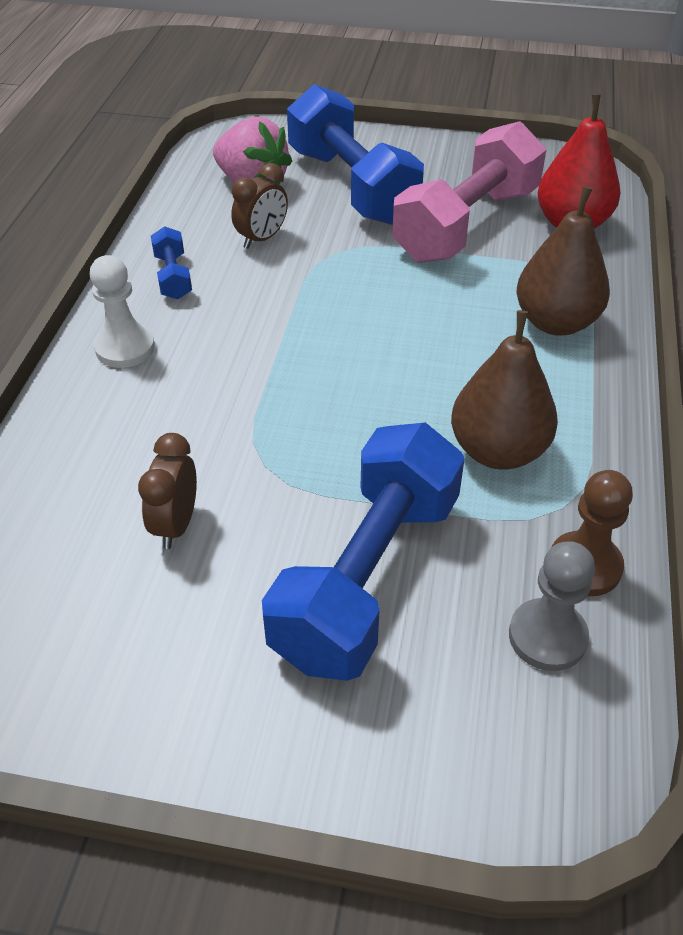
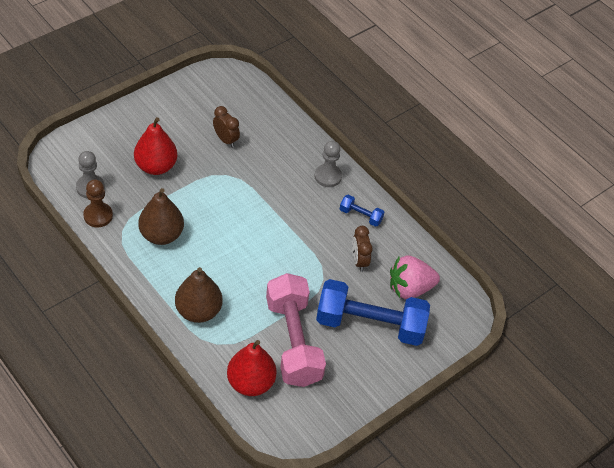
camera: 125 degrees right, 5 degrees up
(125, 348) = (328, 176): white pawn -> grey pawn
(367, 577) = (156, 166): blue dumbbell -> red pear

